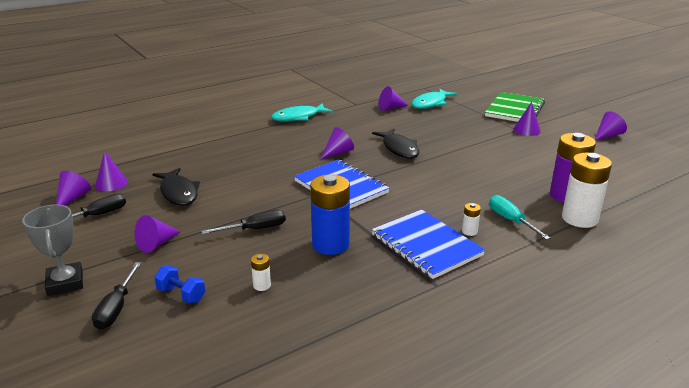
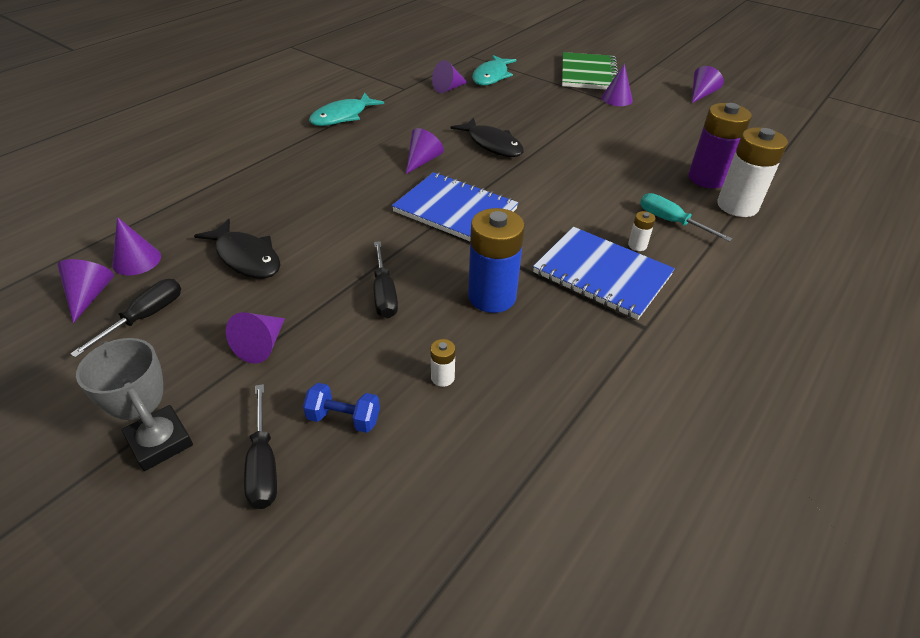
camera: 20 degrees left, 15 degrees up
(255, 229) = (384, 294): black screwdriver -> black screwdriver turned 120 degrees clockwise

